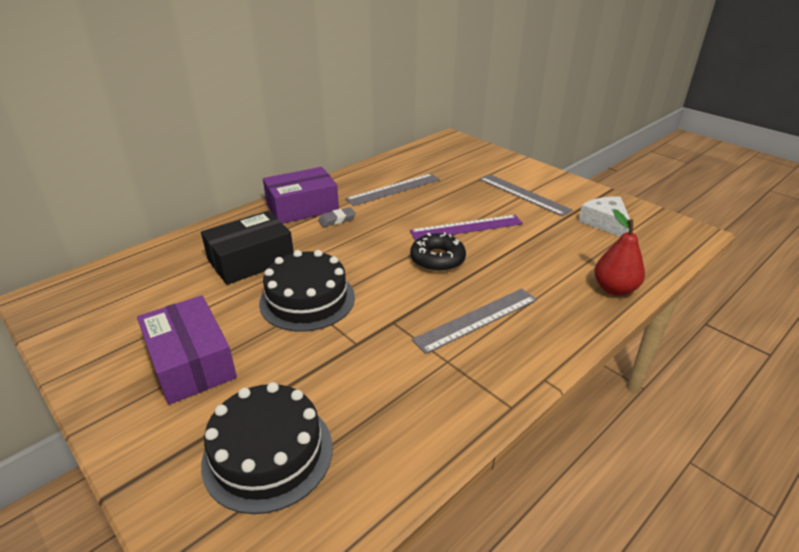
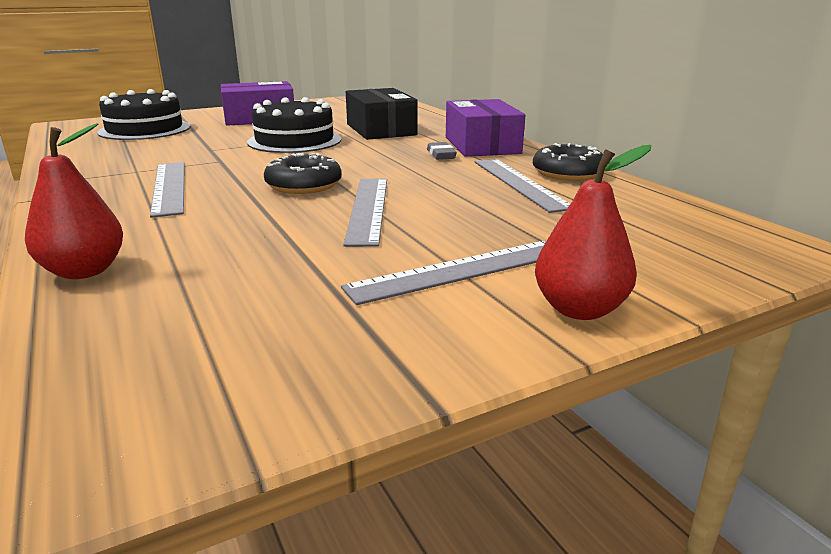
camera: 105 degrees right, 10 degrees down
(366, 177) = (568, 173): none -> black donut
(466, 227) = (368, 209): purple ruler -> grey ruler
(535, 172) = (579, 309): none -> red pear
(605, 223) = (272, 330): white cheese -> none

